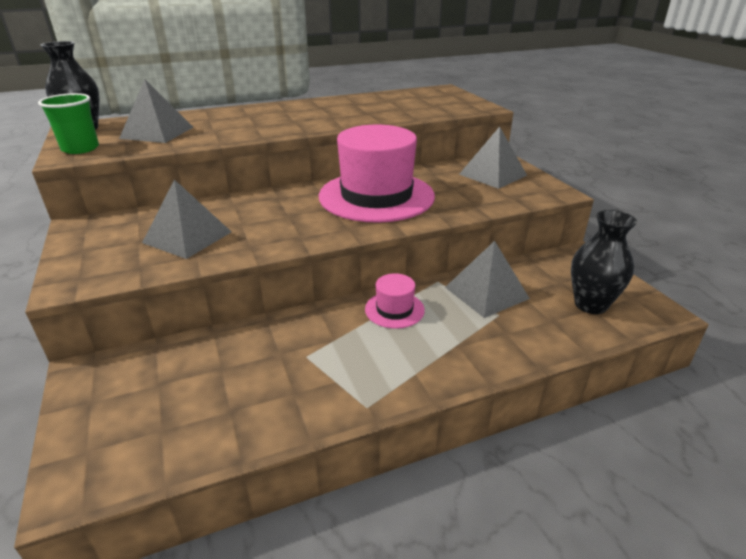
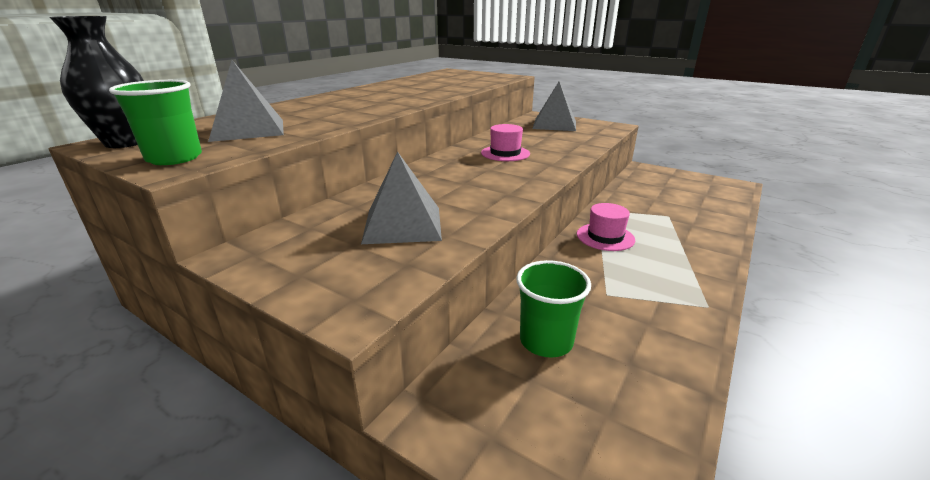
camera: 35 degrees left, 5 degrees down
(207, 366) = (546, 341): none -> green cup
(376, 196) = (505, 153): pink hat -> pink hat, size x0.44
(486, 292) = (638, 206): grey pyramid -> none
(590, 305) = (701, 193): black vase -> none

